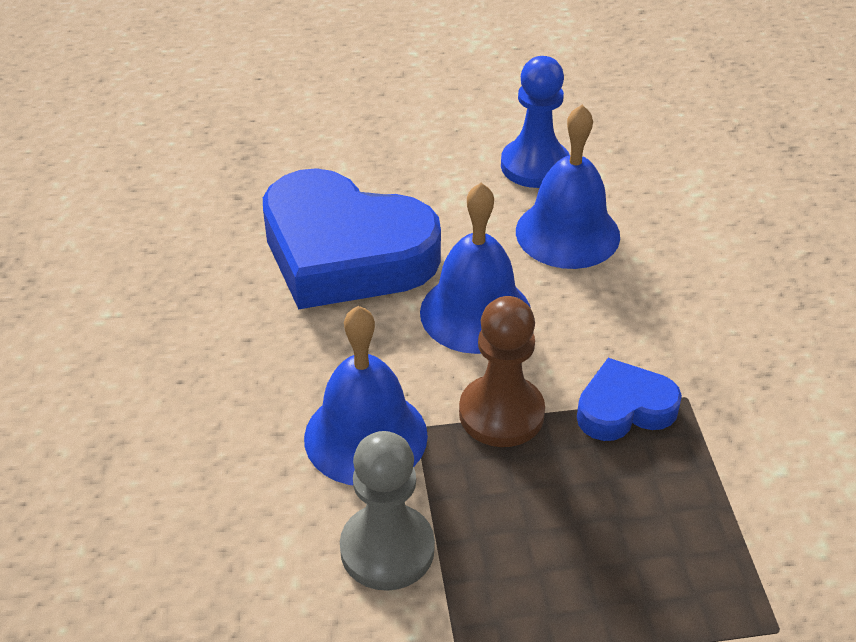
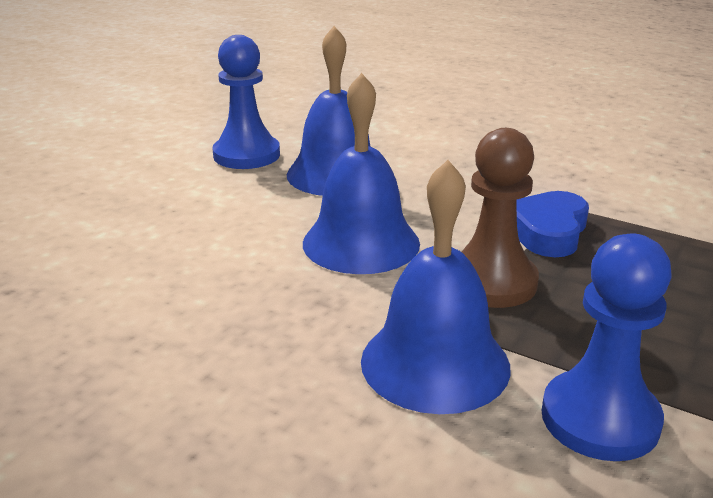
camera: 50 degrees left, 15 degrees down
(345, 253) = (189, 268): blue heart -> none
(387, 549) = (600, 418): grey pawn -> blue pawn

